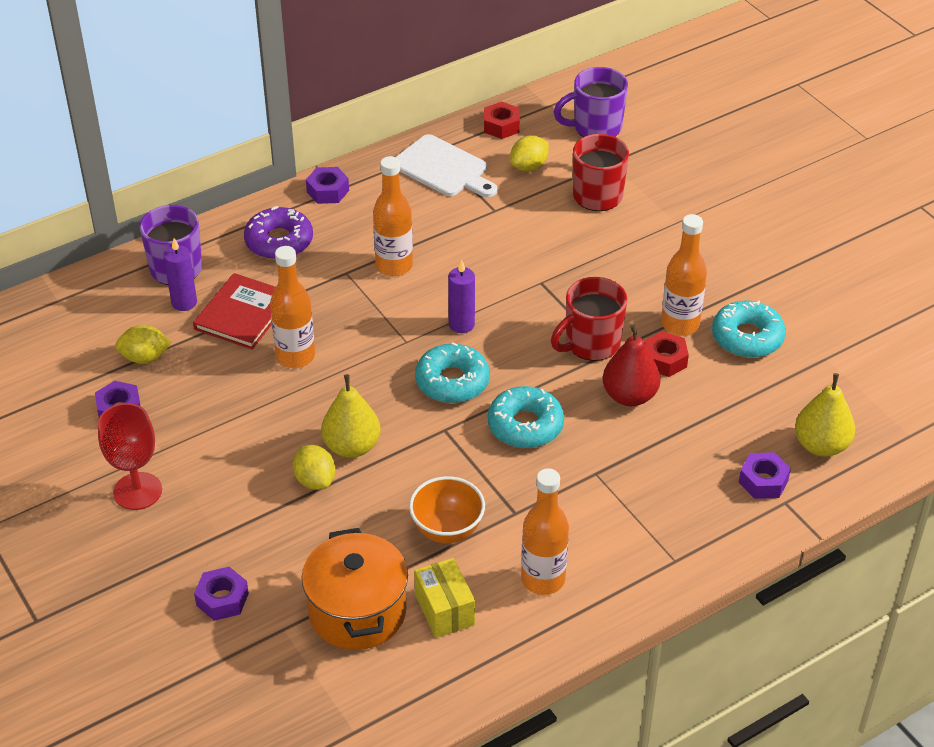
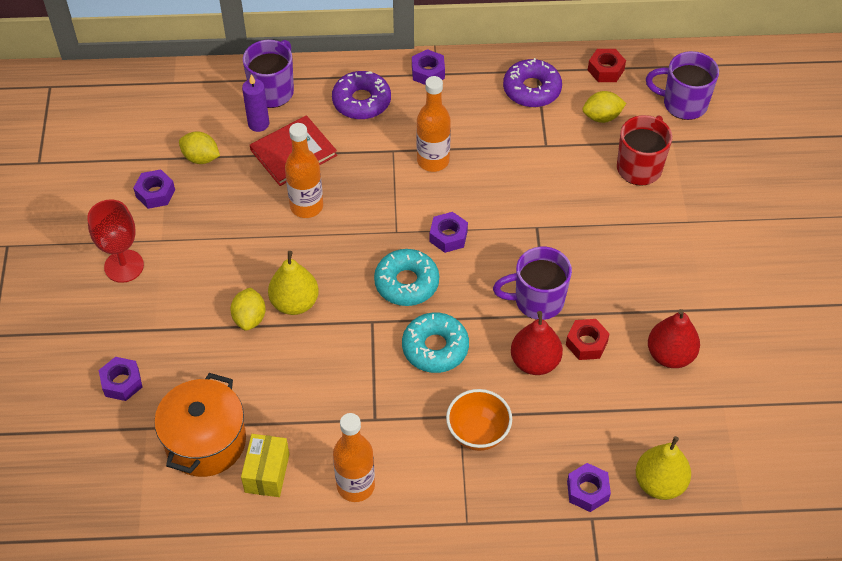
camera: 30 degrees right, 10 degrees up
(443, 168) = (532, 89): white cutting board -> purple donut
(447, 530) = (315, 408): orange bowl -> orange bowl (478, 433)
(461, 324) = (448, 236): purple candle -> purple nut
(591, 344) = (537, 301): red mug -> purple mug
(680, 324) = (622, 317): orange bottle -> none
(747, 337) = (670, 355): turquoise donut -> red pear

